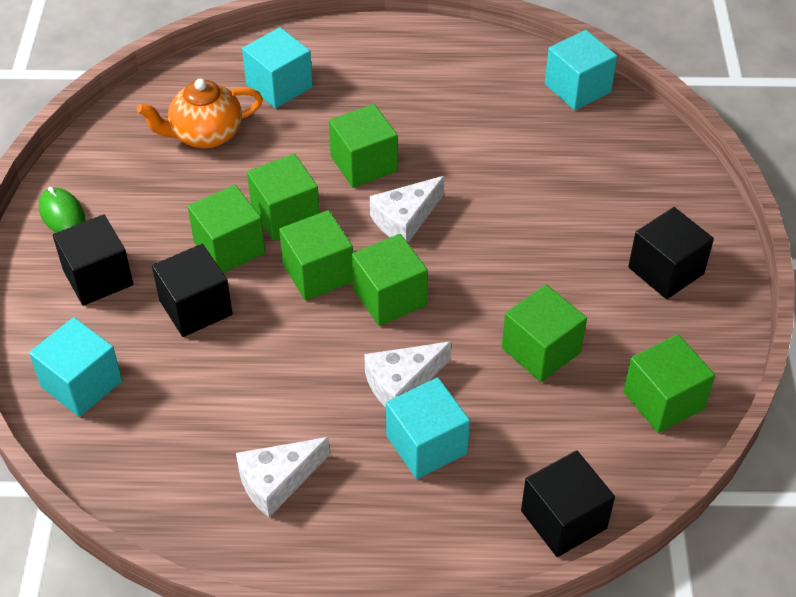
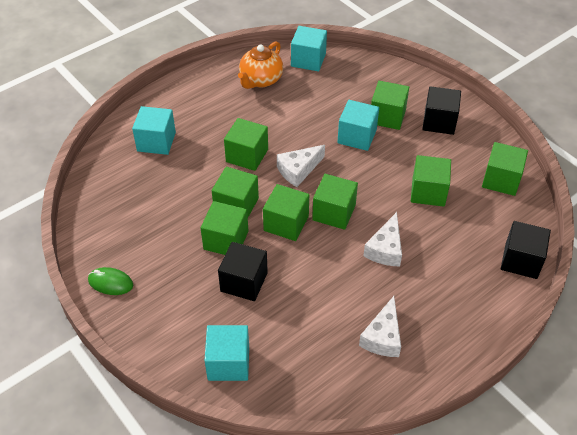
camera: 40 degrees left, 0 degrees up
(98, 277) = (172, 302): black cube -> none
(205, 134) = (144, 190): orange teapot -> orange teapot (260, 80)
(405, 219) = (298, 170): white cheese -> white cheese turned 45 degrees clockwise
(426, 444) = (429, 269): turquoise cube -> turquoise cube (357, 136)
(600, 221) = (387, 116): none -> green cube

